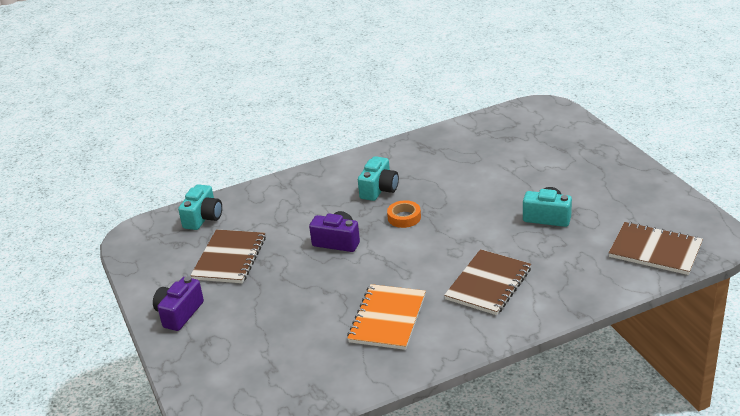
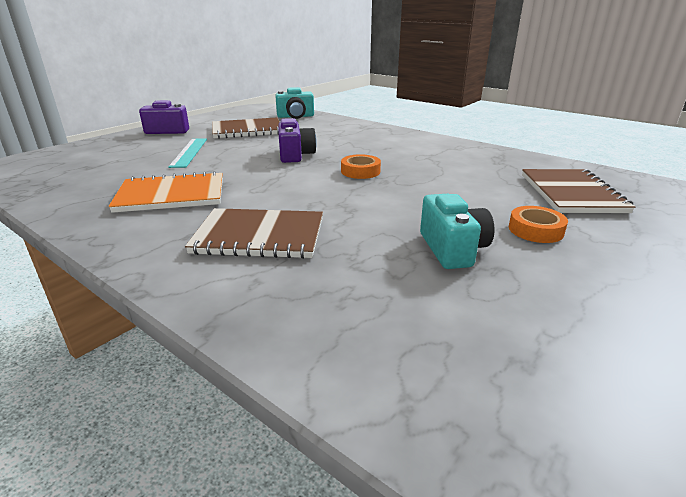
camera: 60 degrees right, 5 degrees down
(276, 303) = (189, 152): none -> turquoise ruler
(379, 189) = (397, 154): turquoise camera -> none
(543, 181) = (535, 230): none -> orange tape
(655, 250) = (473, 393): brown notebook -> brown notebook (571, 193)

